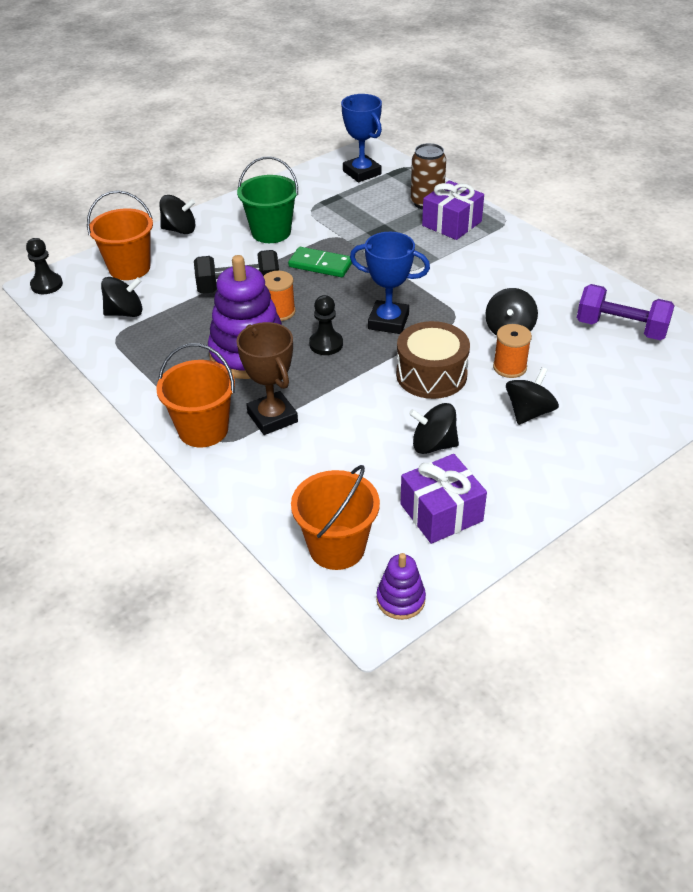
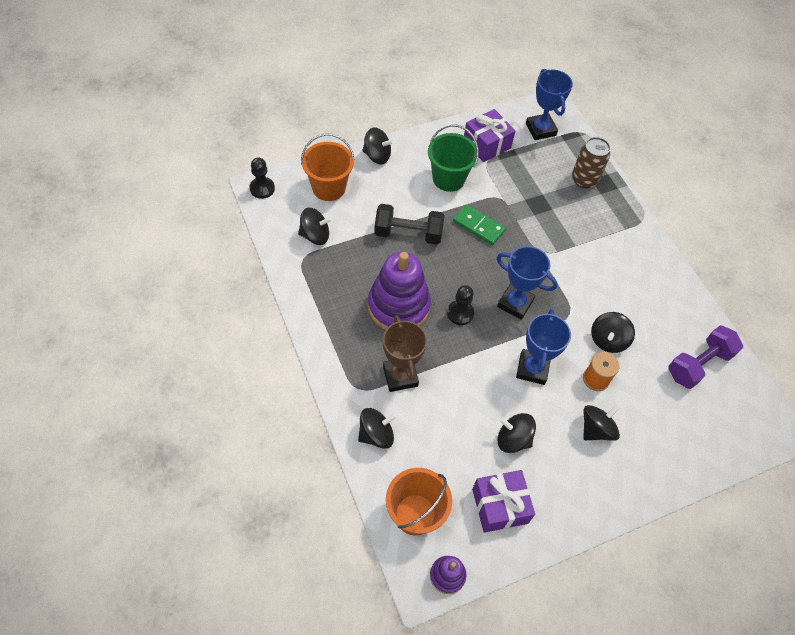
camera: 10 degrees right, 15 degrees up
(203, 430) = (346, 373): orange bucket -> none
(260, 480) = (376, 434): none -> black spinning top
(280, 312) = (433, 268): orange spool -> none
(431, 375) = (532, 369): brown drum -> blue trophy
(452, 223) = (598, 209): purple gift -> purple gift (487, 144)
(621, 328) = (698, 364): purple dumbbell -> purple dumbbell turned 75 degrees counterclockwise

